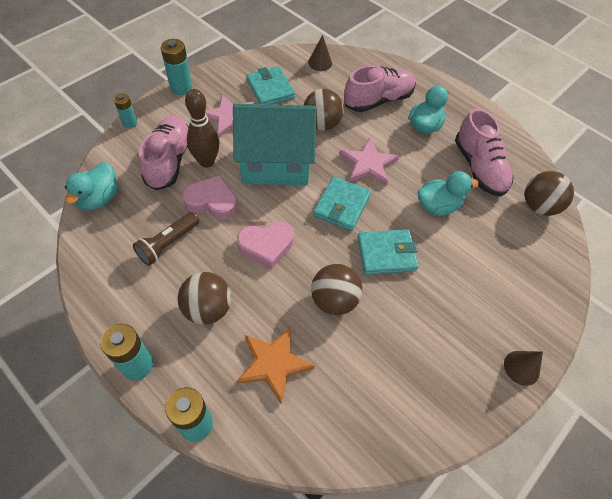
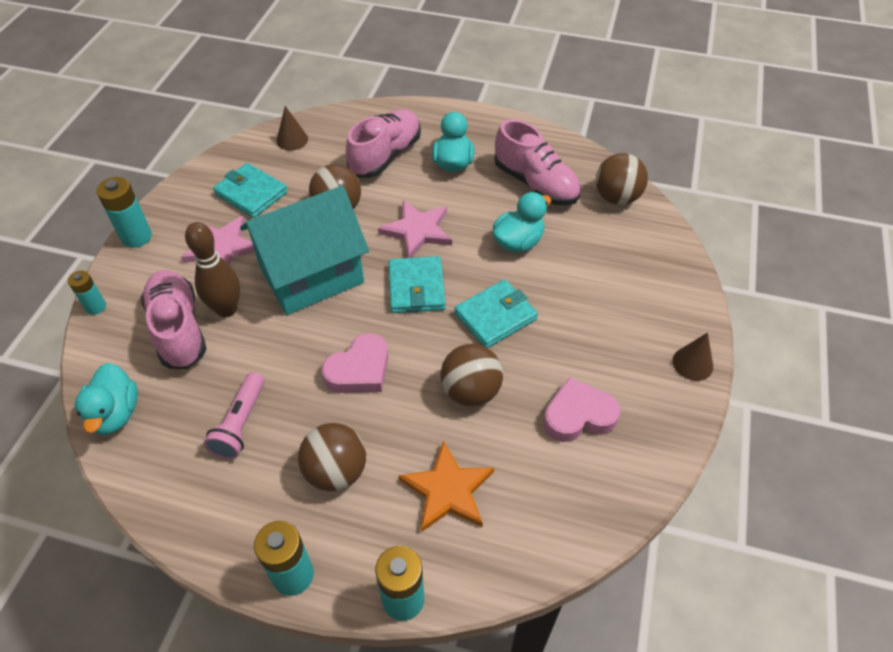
camera: 25 degrees left, 5 degrees down
(168, 244) = (240, 424): brown flashlight -> pink flashlight
(212, 201) = (263, 351): pink heart -> pink heart (578, 415)

